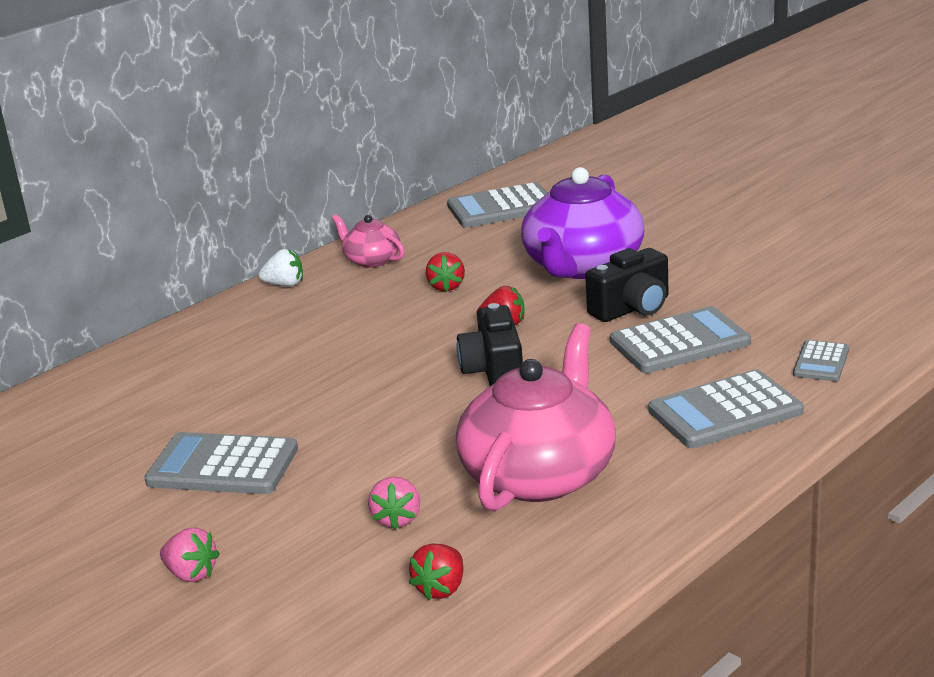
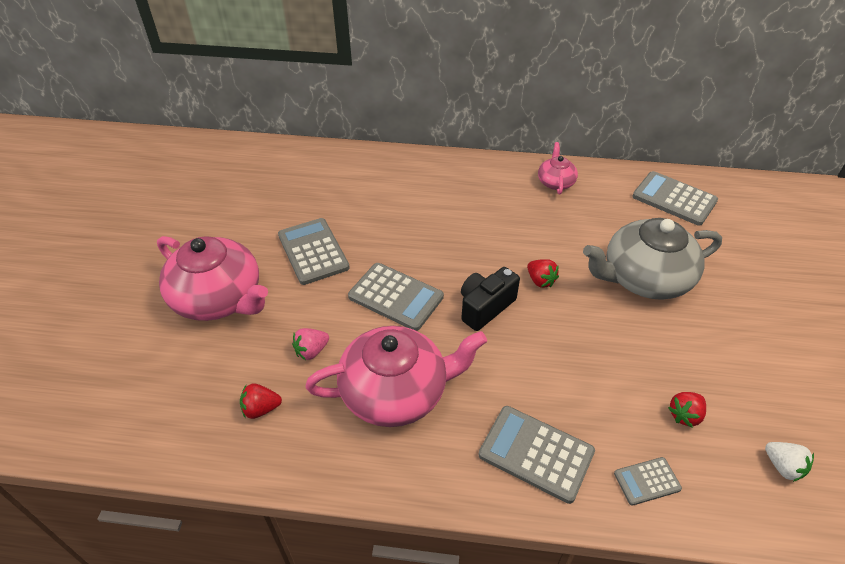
camera: 50 degrees right, 20 degrees up
(191, 574) = (219, 298): pink strawberry -> pink teapot
(285, 284) = (497, 166): white strawberry -> white strawberry (783, 467)
(446, 286) = (557, 230): red strawberry -> red strawberry (685, 415)
(582, 266) = (644, 278): purple teapot -> grey teapot
(632, 309) = (616, 333): black camera -> none
(679, 342) = (598, 382): grey calculator -> grey calculator (395, 297)

